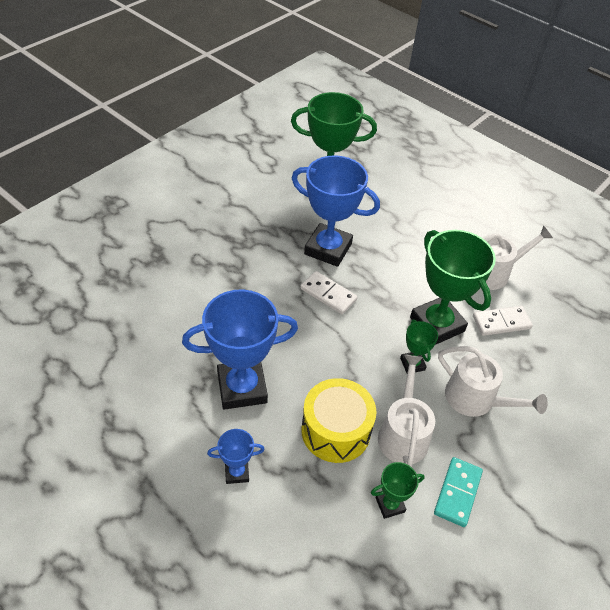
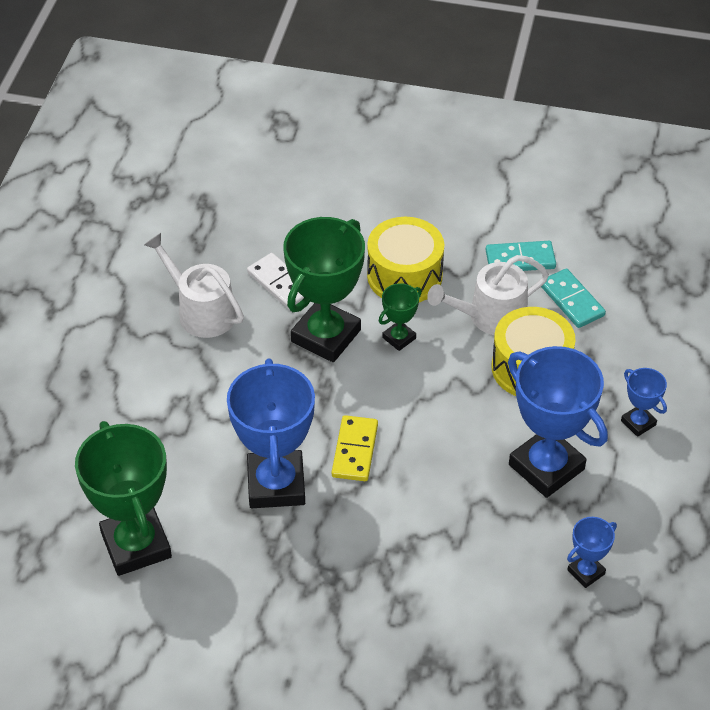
camera: 115 degrees left, 0 degrees up
(147, 361) = (586, 572): none -> blue trophy
(328, 294) = (354, 450): white domino -> yellow domino
(390, 505) = (572, 300): green trophy -> turquoise domino
(475, 399) = (404, 276): white watering can -> yellow drum

